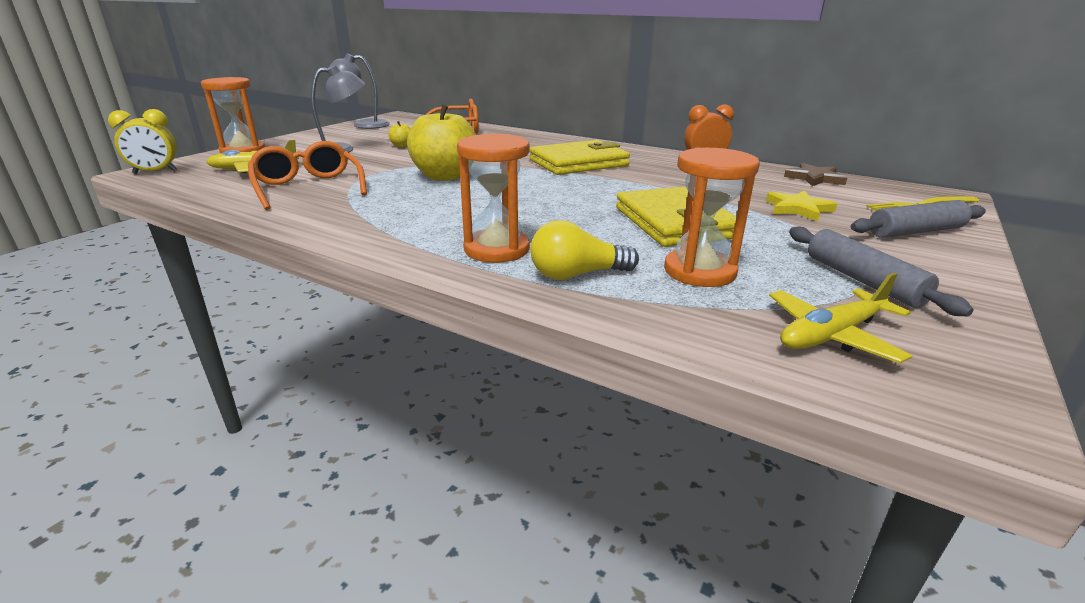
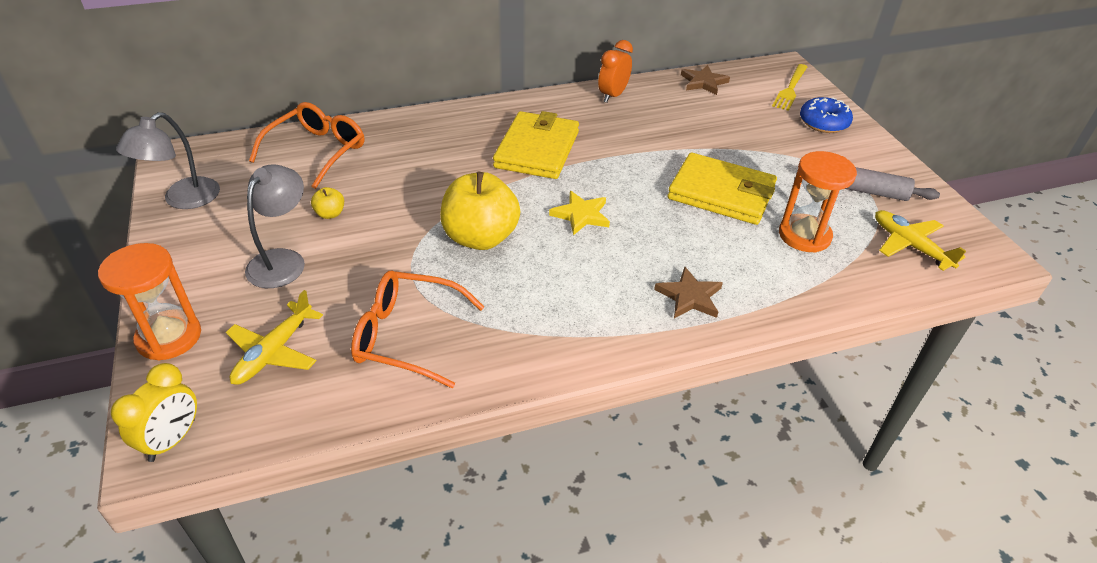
camera: 50 degrees left, 15 degrees up
(496, 249) = (689, 297): orange hourglass -> brown star
(577, 275) = (765, 285): yellow light bulb -> none
(798, 209) = (749, 131): yellow star -> yellow star (581, 215)
(832, 335) = (910, 246): yellow plane -> yellow plane turned 135 degrees clockwise
(915, 232) = (823, 122): grey rolling pin -> blue donut

